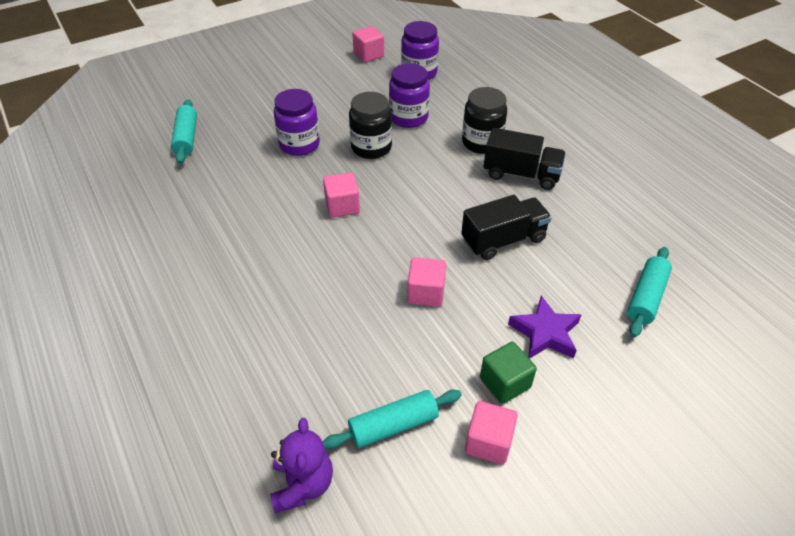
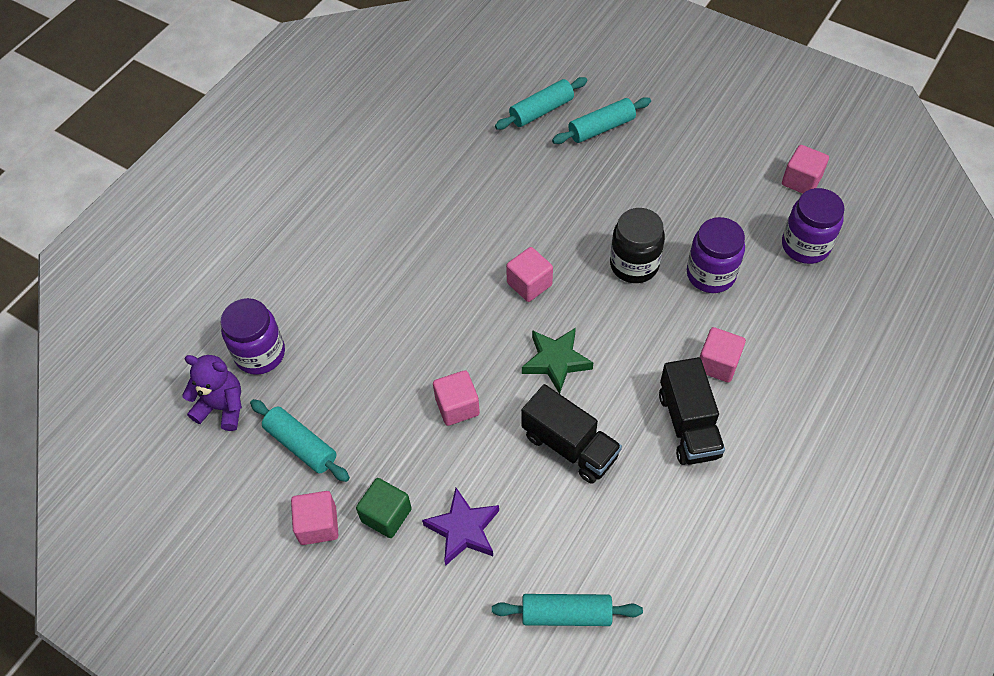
camera: 65 degrees right, 10 degrees up
(236, 116) = (601, 128): none -> turquoise rolling pin
(299, 144) = (595, 202): purple jar -> purple jar (260, 354)
(302, 484) = (222, 407): purple teddy bear -> purple teddy bear turned 135 degrees counterclockwise
(424, 219) = (556, 361): none -> green star
(481, 142) = (717, 364): black jar -> pink cube

